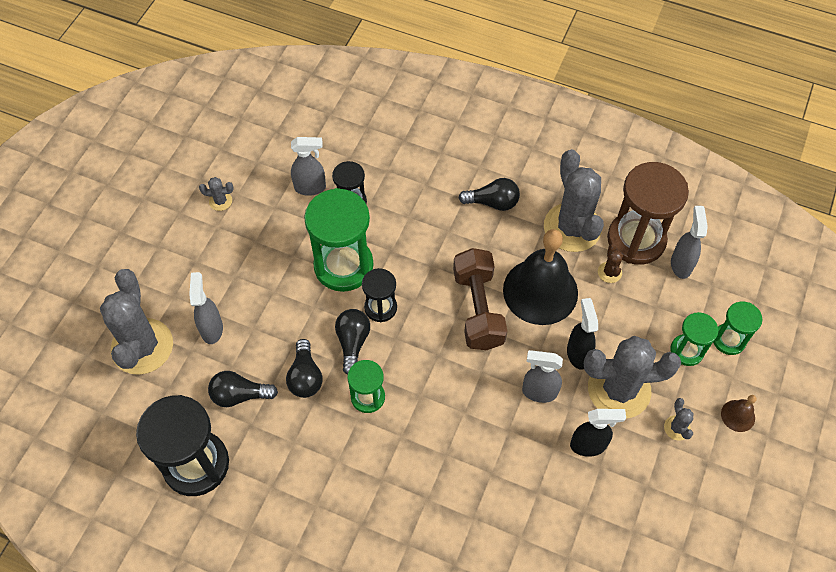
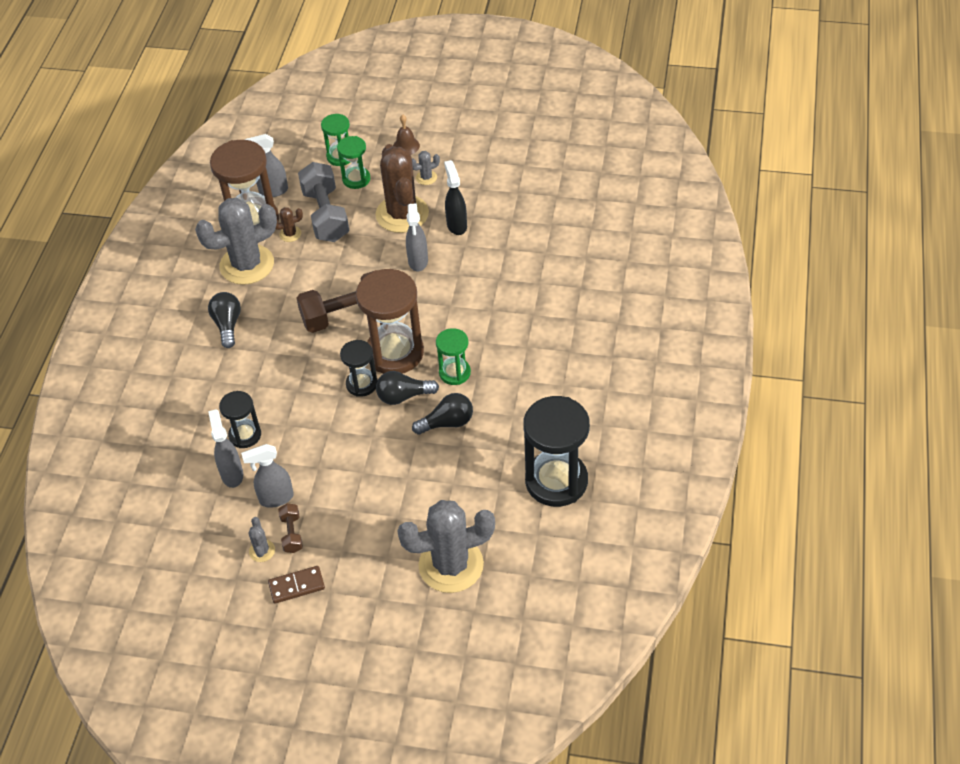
camera: 100 degrees left, 10 degrees down
(174, 222) = (296, 586): none -> brown domino
(212, 329) = (416, 511): grey spray bottle -> grey spray bottle (276, 498)
(229, 225) = (292, 533): none -> brown dumbbell
(239, 395) = (480, 468): black light bulb -> none
(343, 266) = (322, 423): green hourglass -> none
(412, 345) = (395, 353): none -> brown hourglass
(540, 291) = (319, 276): black bell -> none
(578, 354) = (375, 243): black spray bottle -> none
(619, 389) = (402, 214): grey cactus -> brown cactus
(632, 311) = (326, 215): none -> grey dumbbell

